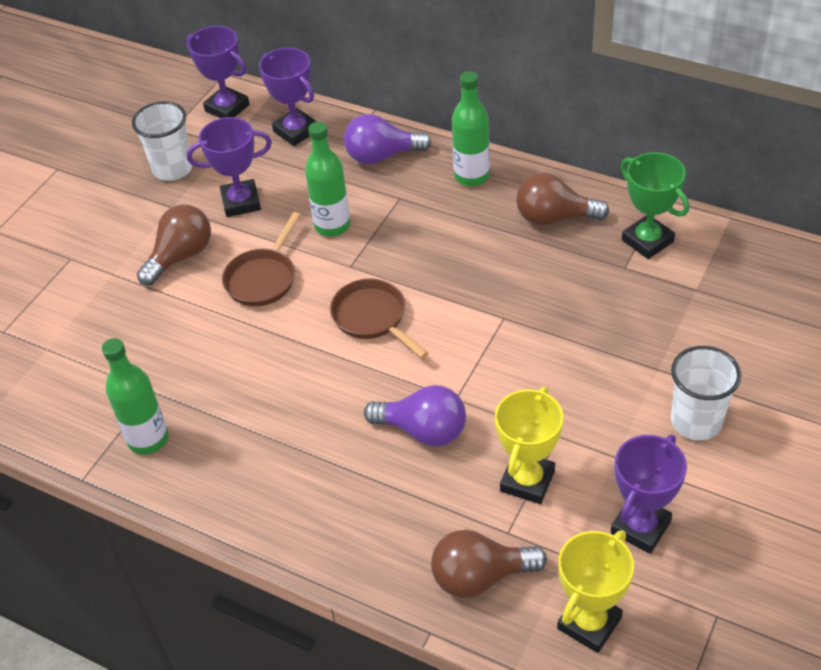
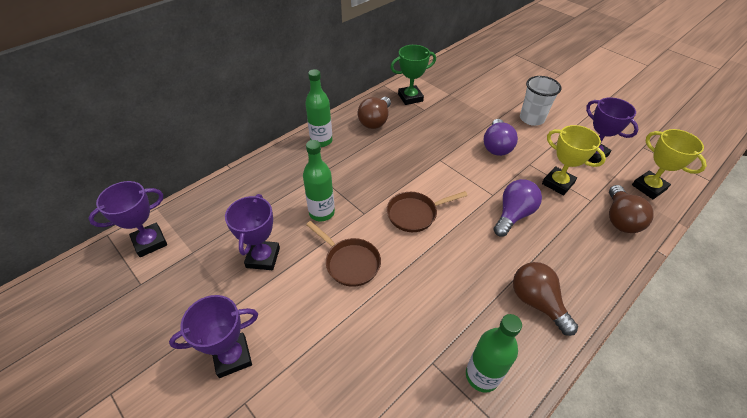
camera: 75 degrees left, 0 degrees up
(172, 169) = (190, 295): white cup -> none
(181, 256) = (296, 310): brown light bulb -> brown light bulb (537, 302)
(296, 131) = (213, 208): purple trophy -> purple trophy (232, 357)
(381, 156) = (274, 173): purple light bulb -> purple light bulb (496, 146)

